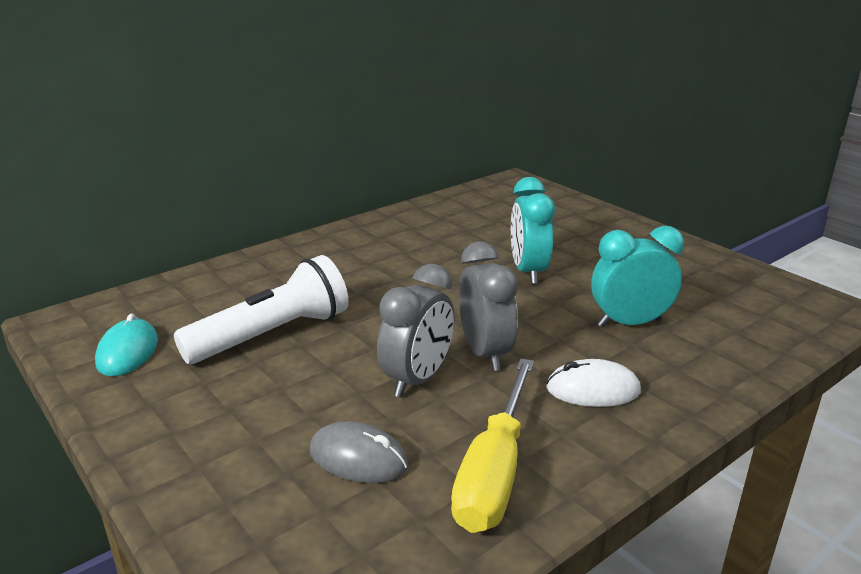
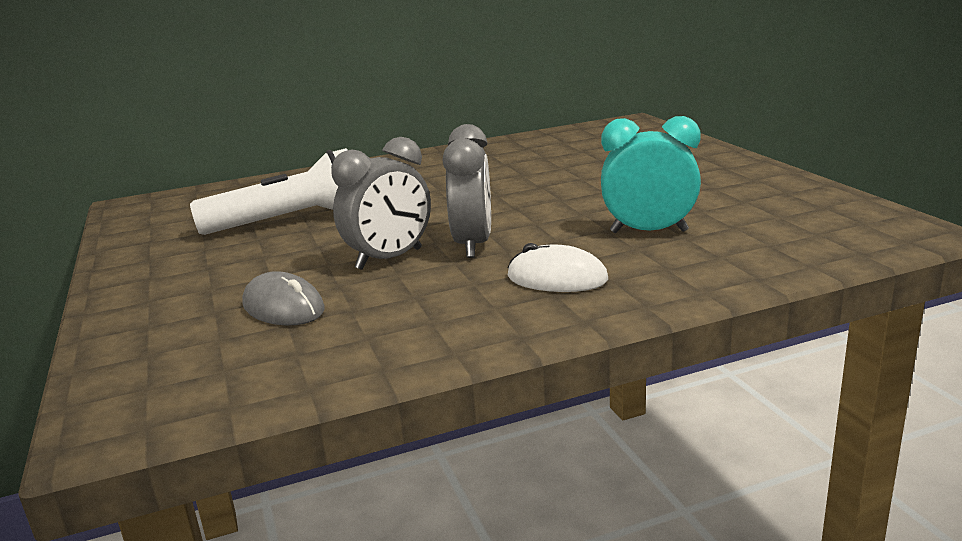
camera: 20 degrees right, 5 degrees down
(127, 352) = (163, 226): turquoise mouse -> none
(495, 471) = (398, 328): yellow screwdriver -> none
(528, 271) = (577, 188): turquoise clock -> none

